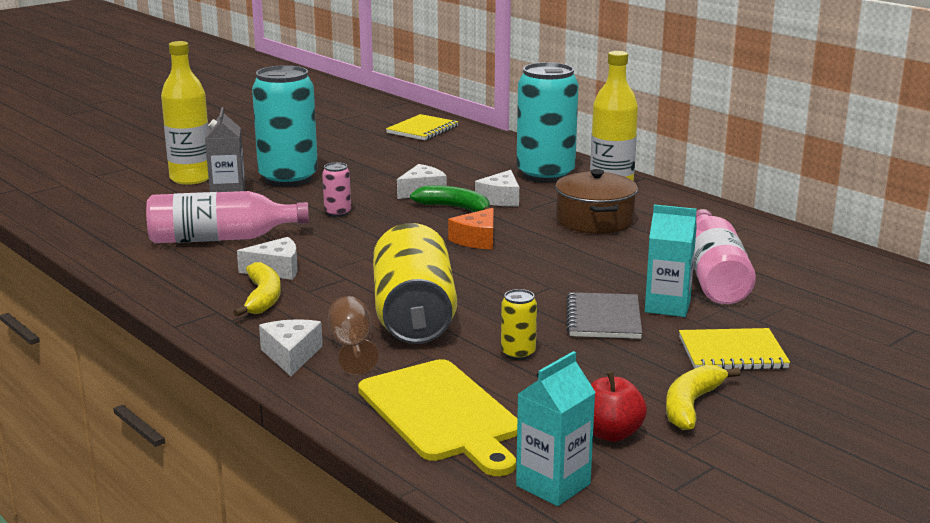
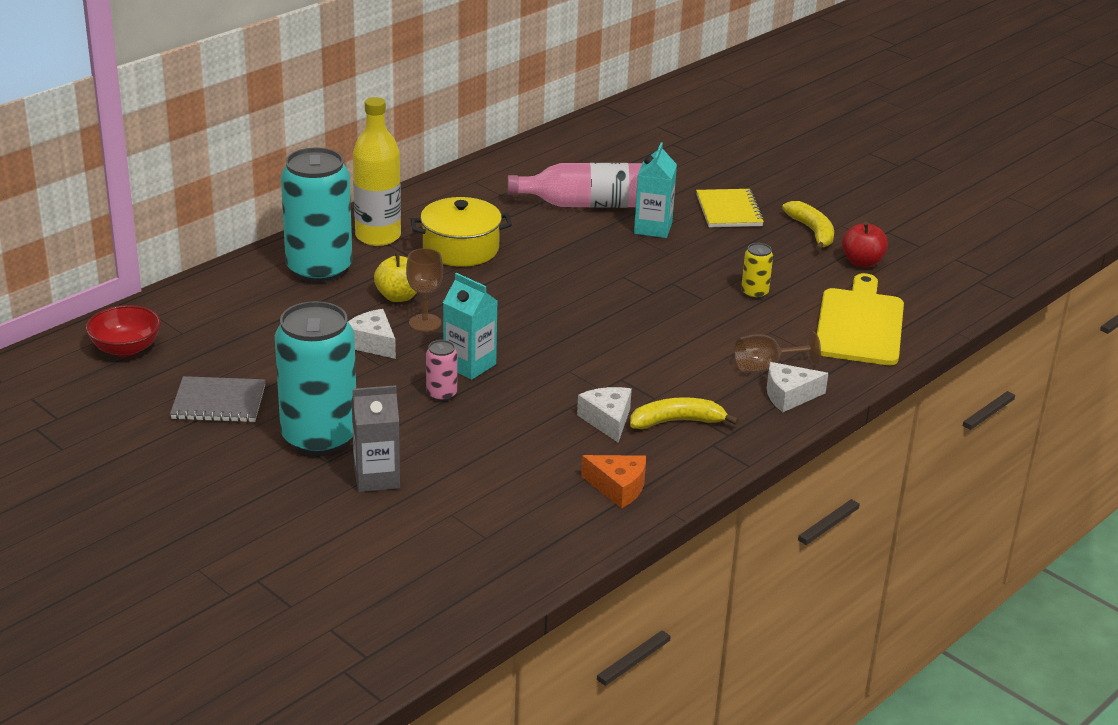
camera: 95 degrees left, 10 degrees up
(191, 178) = (312, 516): yellow bottle -> none
(221, 239) = (526, 465): pink bottle -> none
(414, 316) = (698, 340): yellow can -> none
(422, 130) = (126, 349): yellow notebook -> red bowl
(441, 414) = (860, 324): yellow cutting board -> yellow cutting board turned 45 degrees counterclockwise
(455, 208) = (425, 323): green banana -> brown goblet
(476, 240) = (516, 310): orange cheese -> orange cheese (618, 487)
(500, 199) = (398, 296): white cheese -> yellow apple
(553, 485) = (934, 284): turquoise carton -> turquoise carton (469, 365)
(595, 220) = (460, 248): brown pot -> yellow pot
(603, 318) = (682, 255): grey notebook -> grey notebook (218, 402)
(691, 405) = (812, 232): yellow banana -> yellow banana turned 135 degrees counterclockwise

